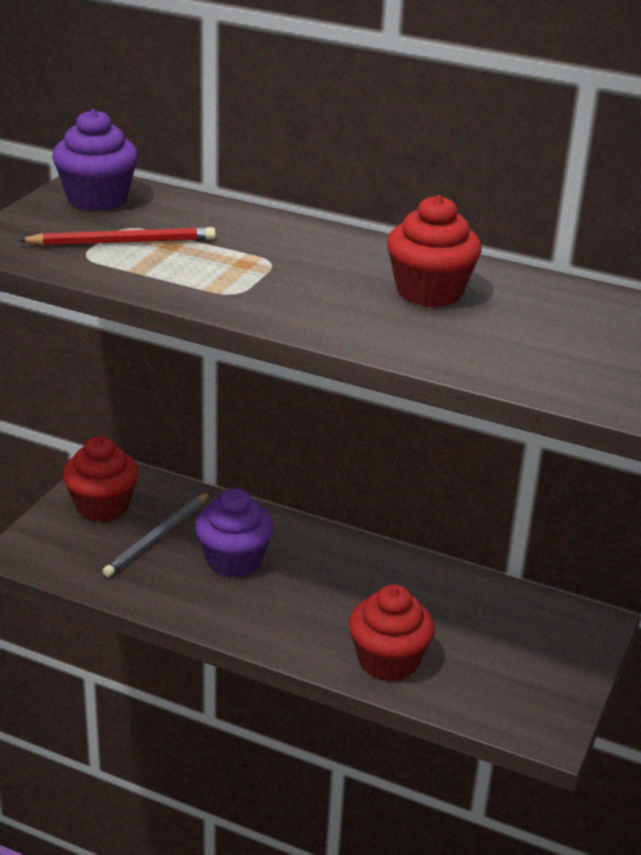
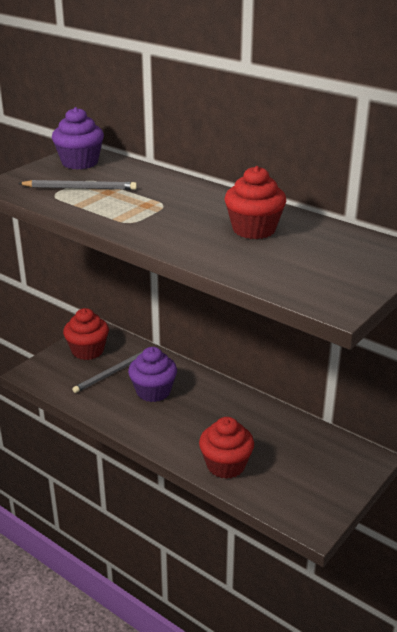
camera: 15 degrees right, 0 degrees up
(123, 242) = (80, 188): red pencil -> grey pencil

